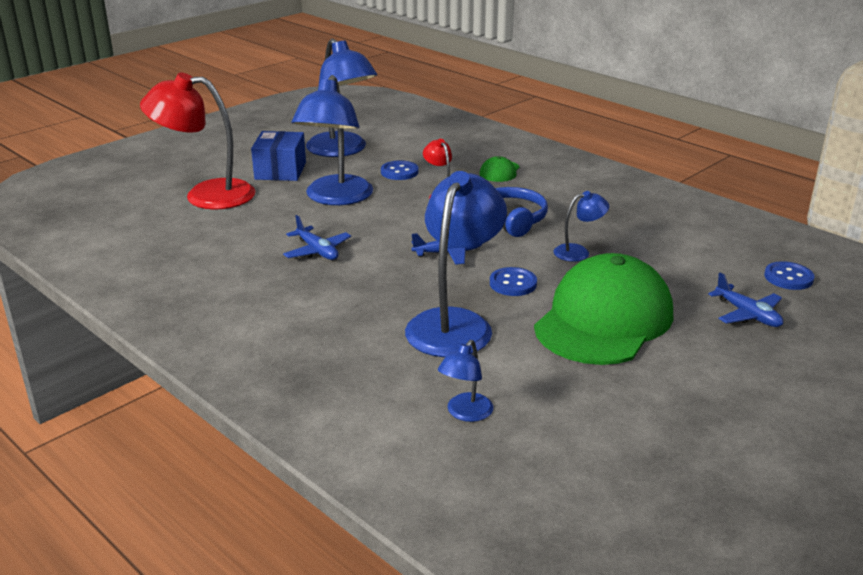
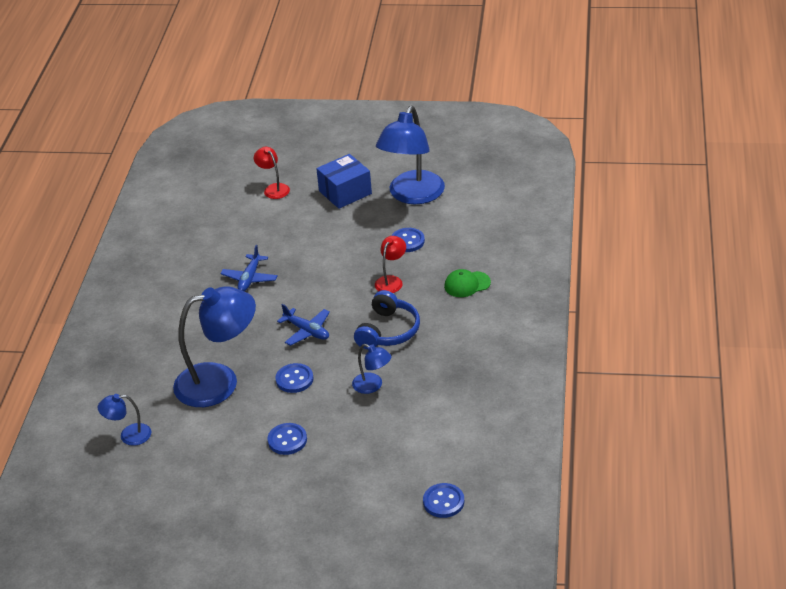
camera: 55 degrees right, 10 degrees up
(206, 195) = (273, 188): red lamp -> red lamp, size x0.47
(335, 198) = (332, 240): blue lamp -> none
(604, 320) = (287, 440): green cap -> blue button
(747, 314) = (362, 501): blue plane -> none

